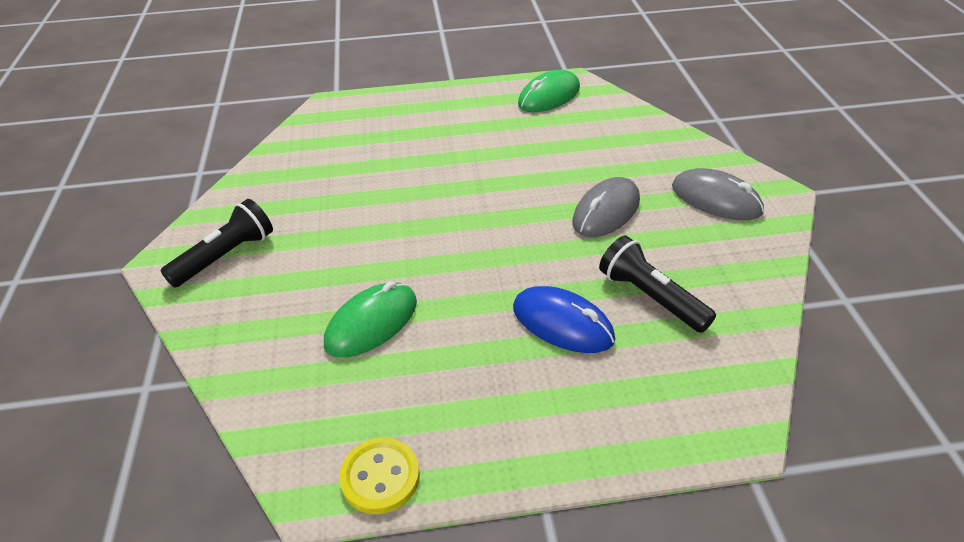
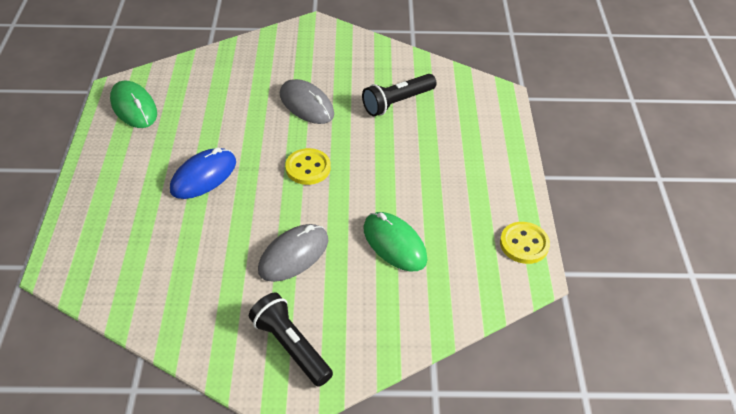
camera: 85 degrees left, 5 degrees up
(490, 229) = (308, 168): none -> yellow button
(562, 323) = (412, 145): blue mouse -> blue mouse (203, 176)
(716, 199) = (311, 52): grey mouse -> grey mouse (293, 255)

